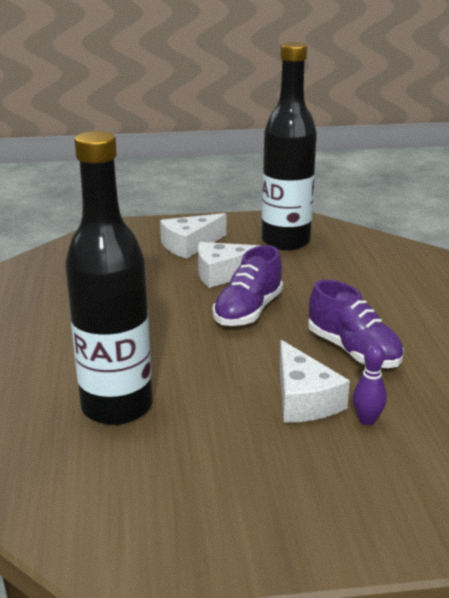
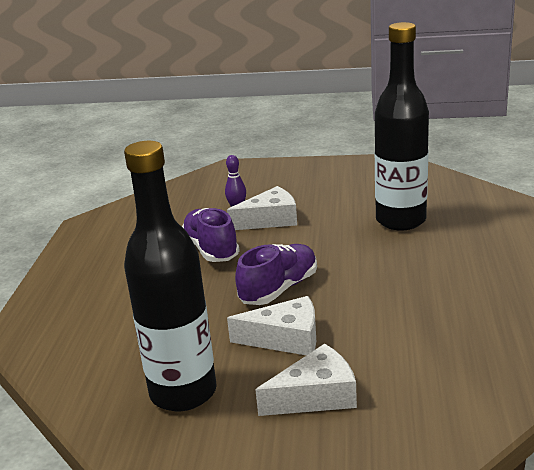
camera: 165 degrees left, 0 degrees up
(303, 399) = (270, 220): white cheese -> white cheese turned 75 degrees clockwise

